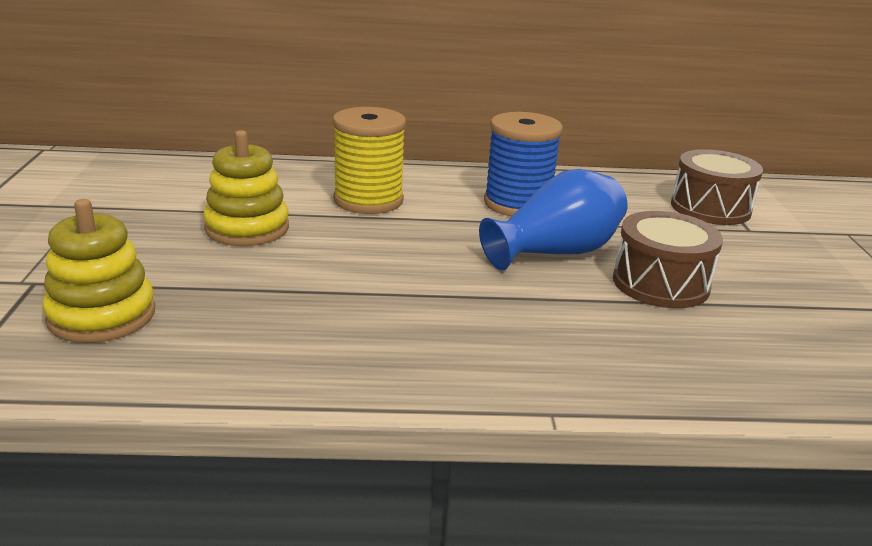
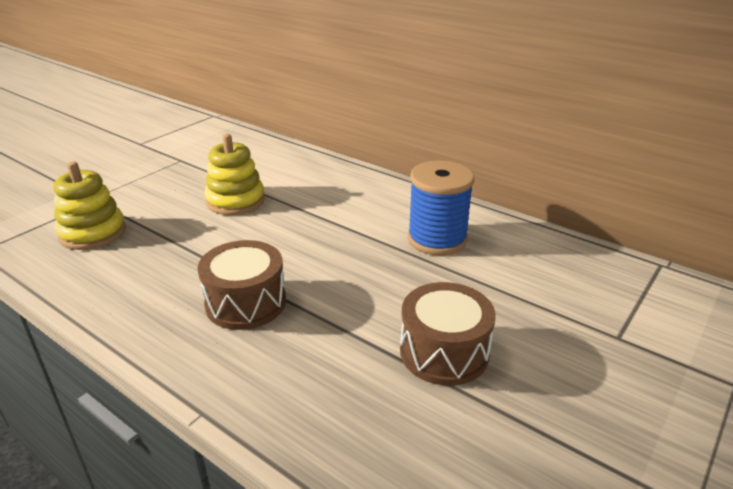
camera: 40 degrees right, 5 degrees up
(368, 200) = (335, 203): yellow spool -> none
(555, 252) = (401, 291): blue vase -> none
(710, 208) = (612, 301): brown drum -> brown drum (246, 303)

